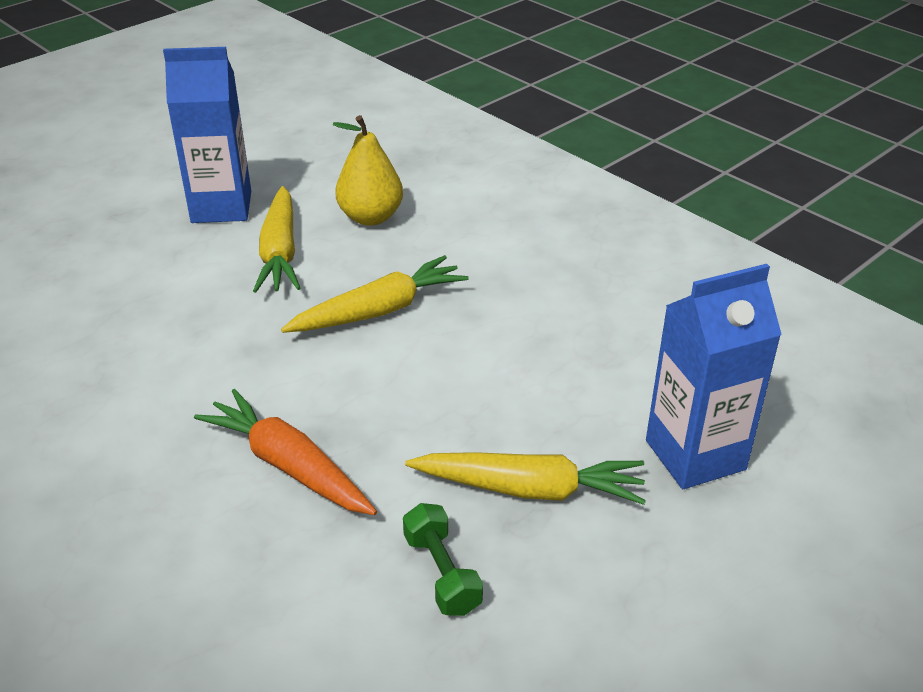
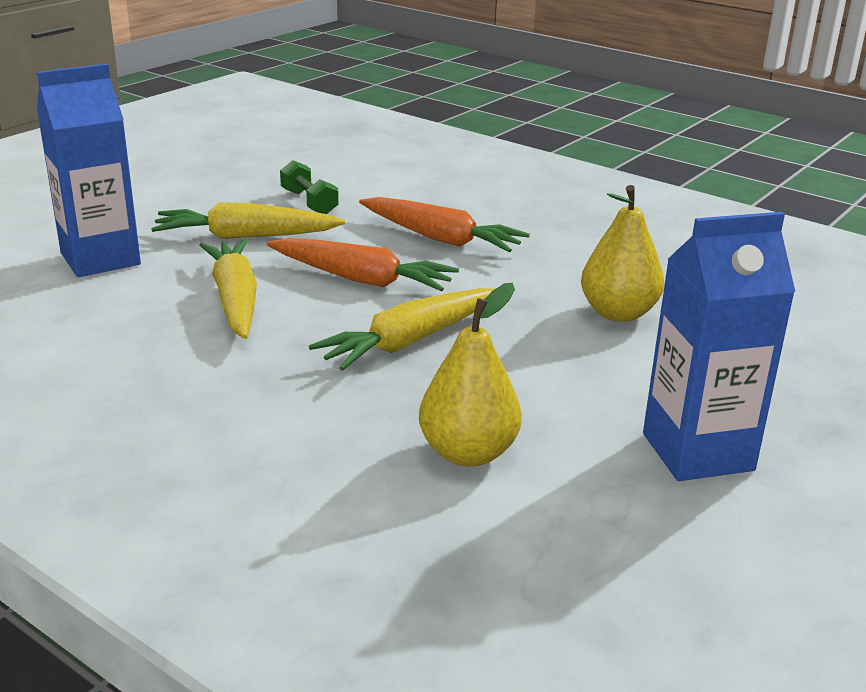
camera: 170 degrees right, 10 degrees down
(173, 329) = (618, 313): none -> yellow pear
(280, 252) = (565, 395): yellow carrot -> yellow carrot (235, 300)
(403, 396) = (361, 279): none -> orange carrot

